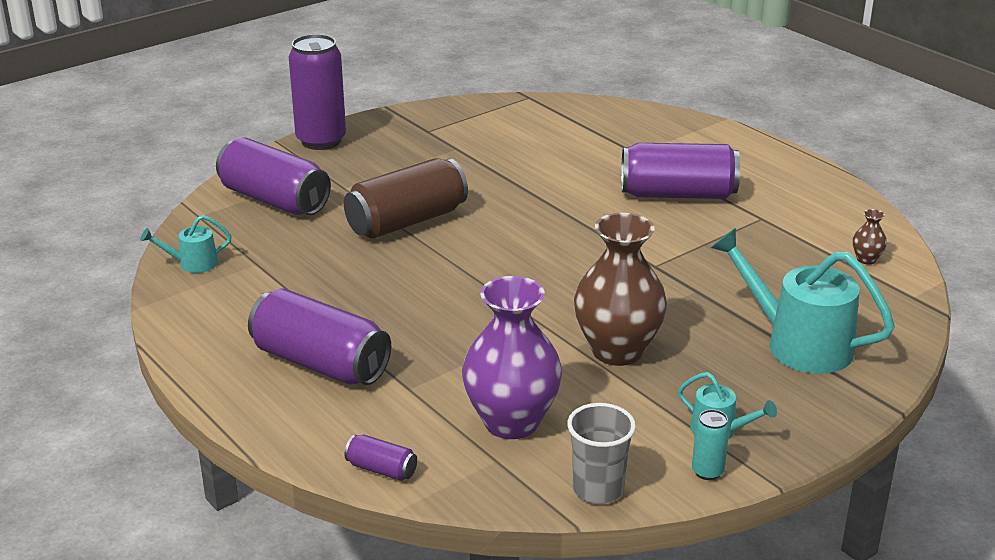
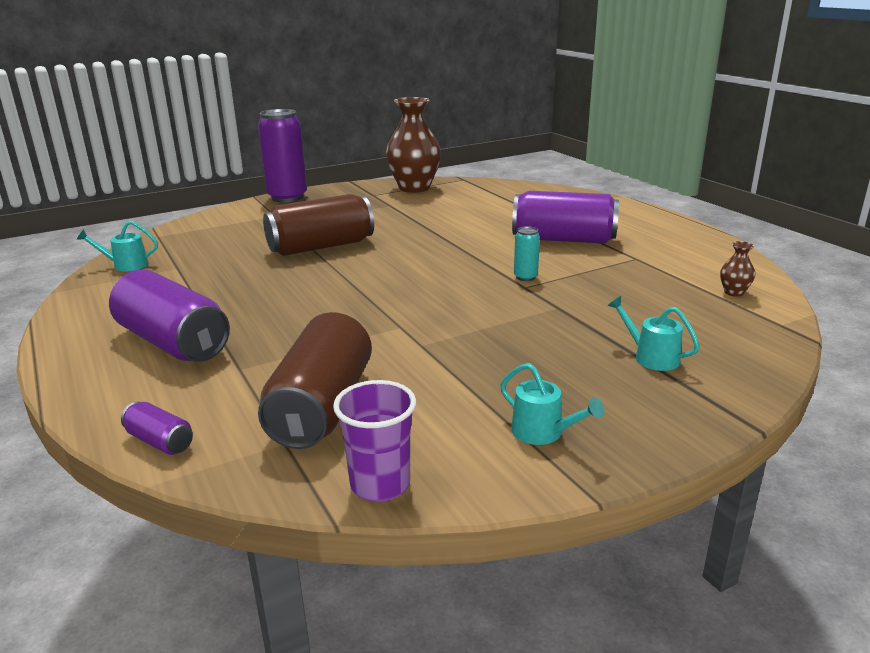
camera: 10 degrees right, 5 degrees down
(274, 200) = (224, 229): purple can -> none
(511, 422) = (322, 406): purple vase -> brown can
(598, 489) = (380, 484): grey cup -> purple cup
(617, 351) = (461, 351): brown vase -> brown vase (414, 188)
(707, 471) = (515, 476): turquoise can -> turquoise can (525, 277)
(797, 344) = (650, 357): turquoise watering can -> turquoise watering can, size x0.49

